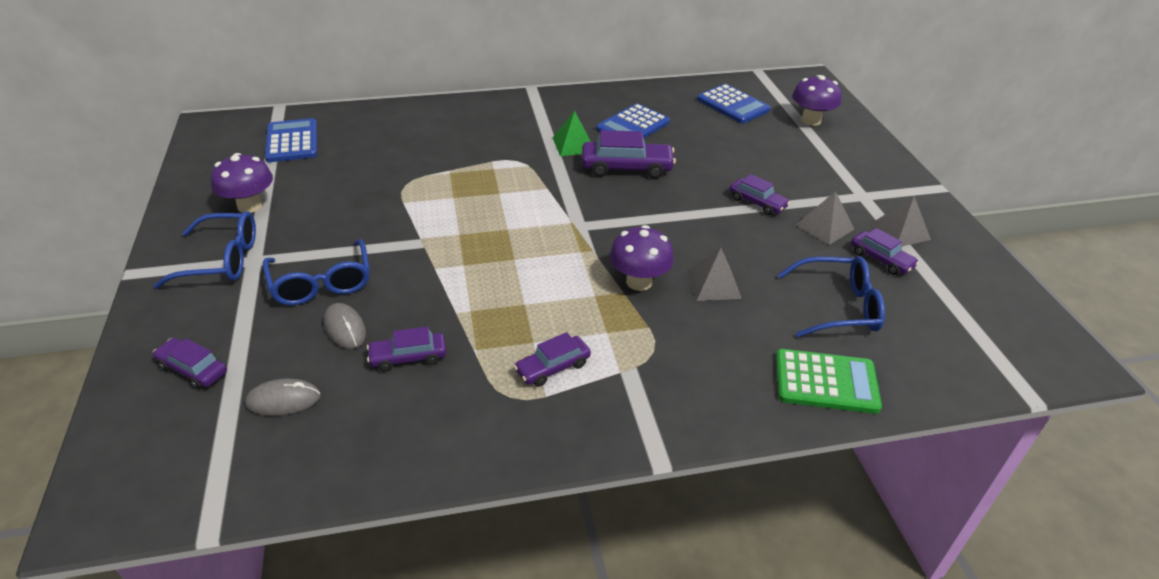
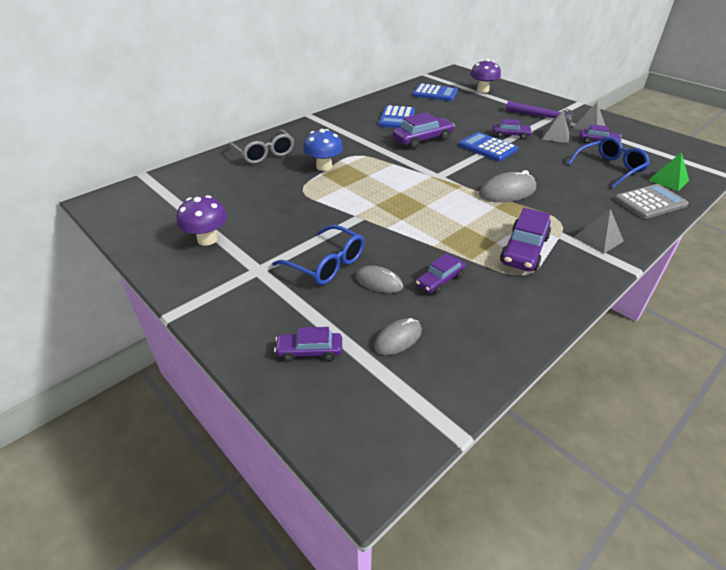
camera: 30 degrees left, 0 degrees up
(221, 260) = (233, 279): blue glasses -> none
(292, 141) = (184, 191): blue calculator -> blue calculator (487, 147)
(421, 123) = (264, 153): none -> grey glasses
(463, 163) = (324, 167): none -> blue mushroom
(553, 367) = (524, 250): purple car -> purple car, size x1.63
(573, 145) = (377, 137): green pyramid -> green pyramid (668, 180)
(639, 282) = (507, 192): purple mushroom -> grey mouse
(714, 284) = (543, 179): grey pyramid -> grey pyramid (598, 239)
(826, 382) = (650, 202): green calculator -> grey calculator
(847, 191) = (543, 117): none -> purple hammer

